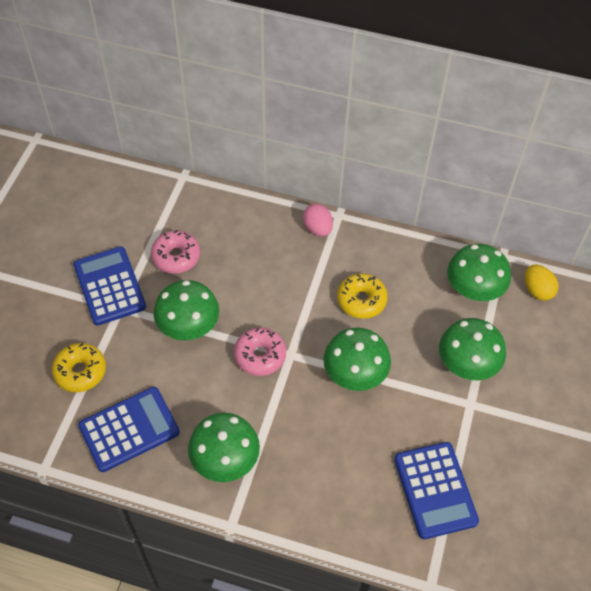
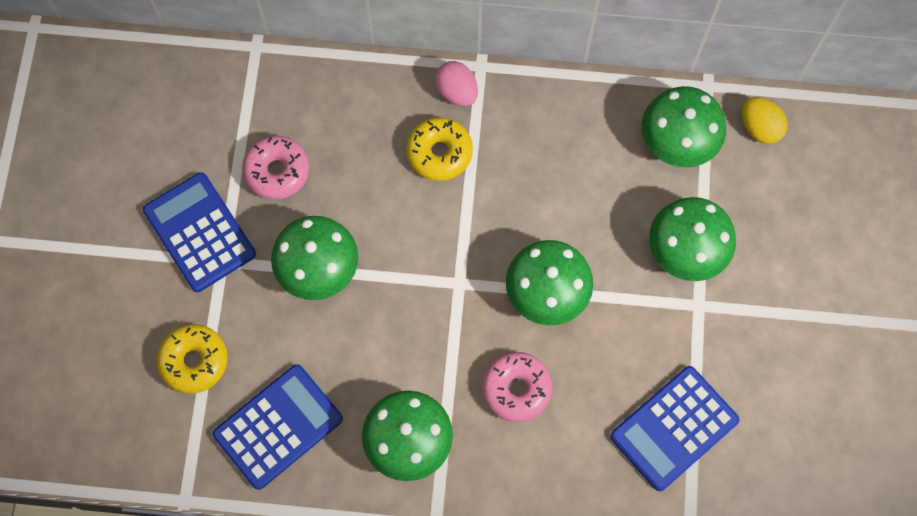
camera: 10 degrees left, 15 degrees up
(260, 356) = (420, 292): pink donut -> pink donut (516, 389)
(361, 300) = (535, 187): yellow donut -> yellow donut (439, 153)
(435, 490) = (674, 428): blue calculator -> blue calculator turned 75 degrees clockwise

